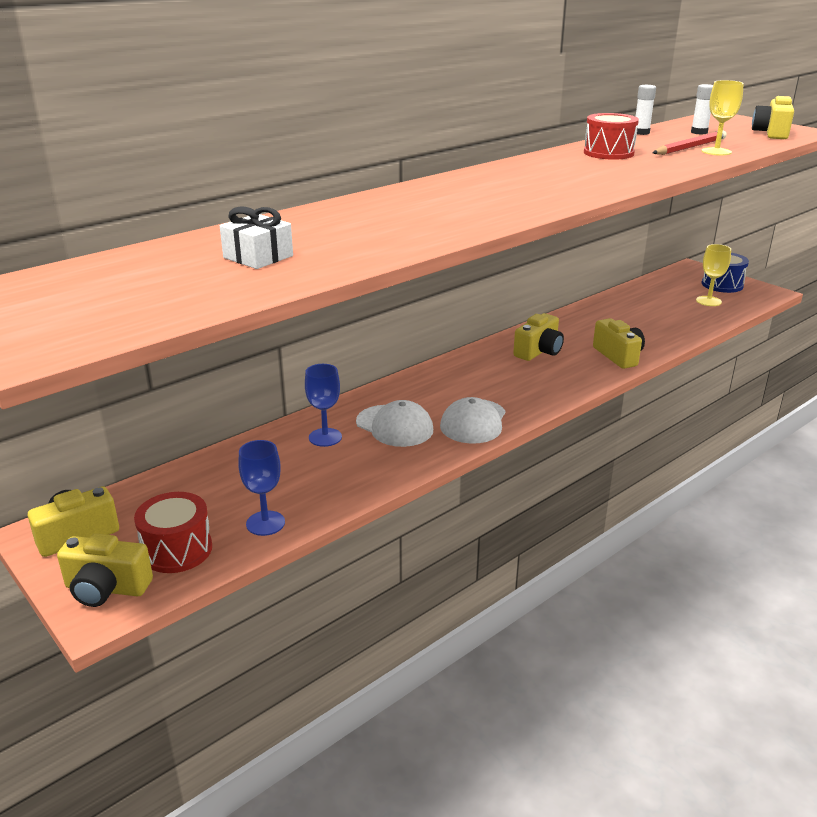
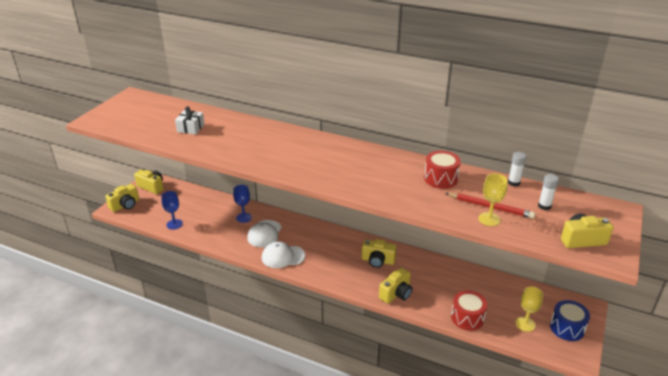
camera: 65 degrees right, 5 degrees up
(106, 588) = (125, 205): yellow camera -> yellow camera turned 120 degrees counterclockwise
(177, 550) = (151, 211): red drum -> red drum (467, 318)

